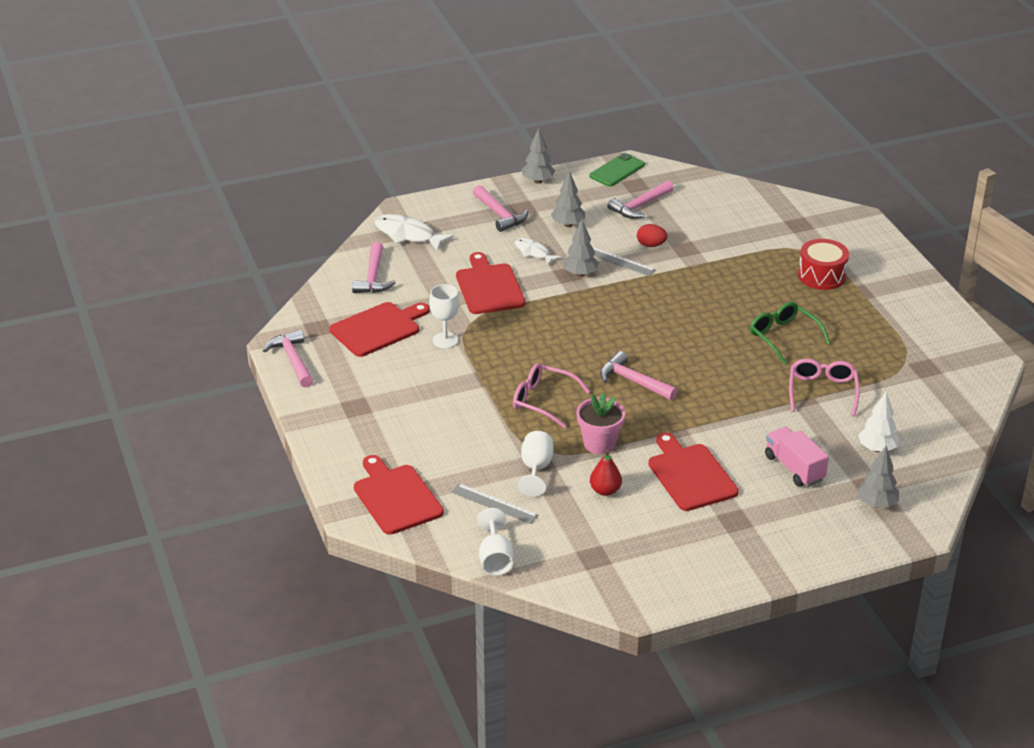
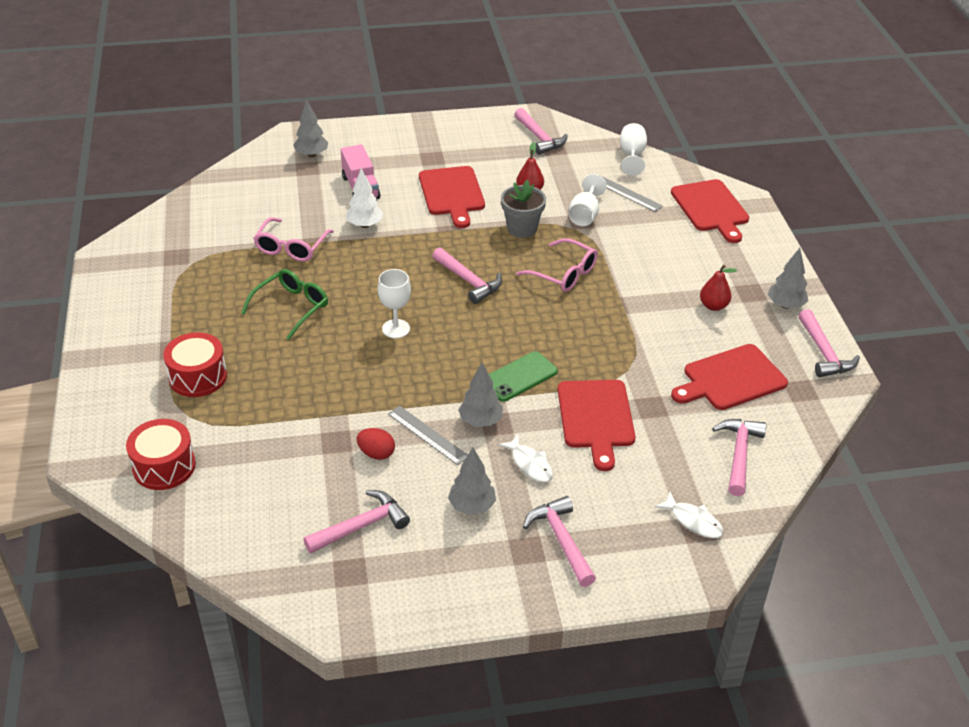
camera: 170 degrees left, 5 degrees up
(393, 388) = (713, 306): none -> red pear
(408, 235) = (693, 521): white fish -> white fish, size x0.63
(445, 340) = (655, 353): white goblet -> white goblet (396, 329)
(538, 181) = (491, 604): grey tree -> grey tree (785, 305)
(599, 443) = (522, 228): pink flower pot -> grey flower pot
(616, 570) = (539, 138): none -> pink hammer
(617, 170) = (365, 608): green phone -> green phone (519, 377)
(783, 337) = (292, 307): green glasses -> green glasses turned 120 degrees counterclockwise
(799, 220) = (164, 466): none -> red drum
(877, 449) = (279, 193): white tree -> white tree (365, 225)

